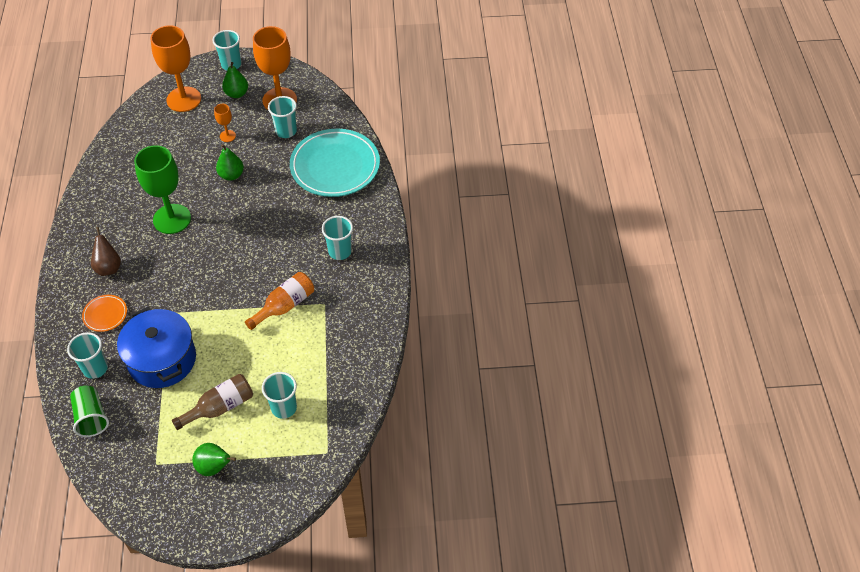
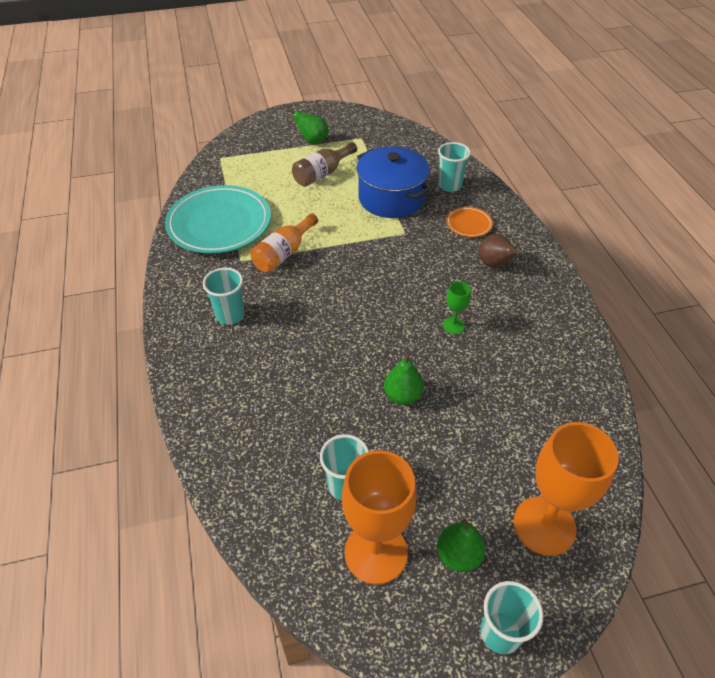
camera: 170 degrees right, 5 degrees down
(91, 417) = (431, 156): green cup -> none
(172, 219) = (453, 325): green goblet -> green goblet, size x0.45
(227, 136) = (436, 461): orange goblet -> none
(284, 408) = (264, 179): turquoise cup -> none
(335, 166) = (253, 432): turquoise plate -> turquoise plate (219, 224)

